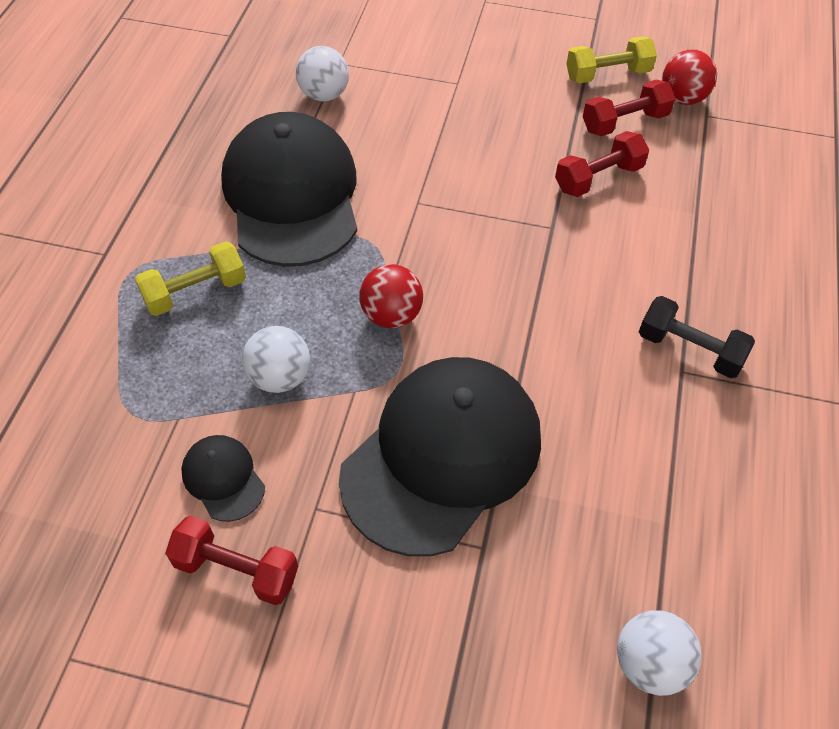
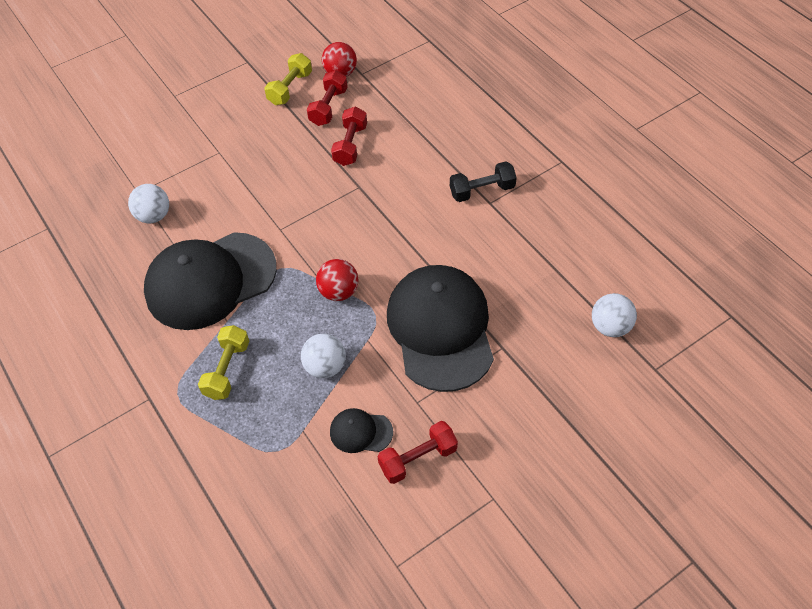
camera: 45 degrees left, 0 degrees up
(292, 195) = (210, 281): black cap -> black cap turned 60 degrees counterclockwise

